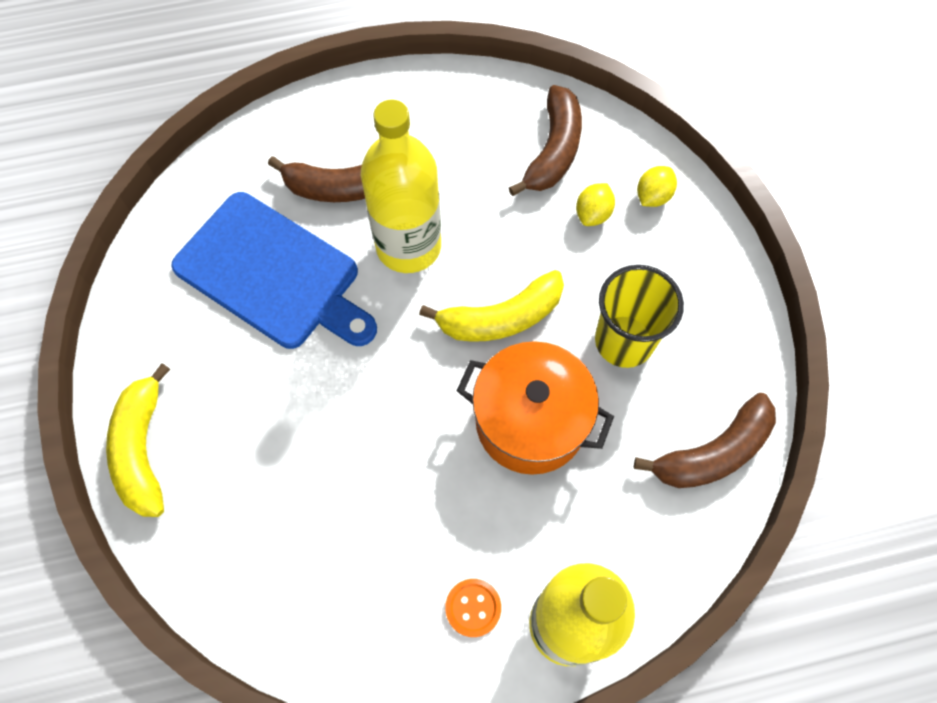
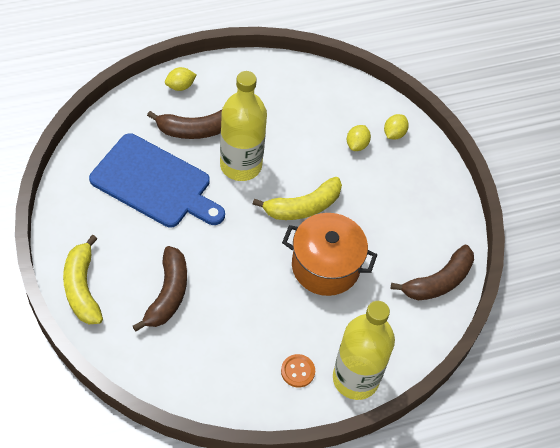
camera: 10 degrees left, 10 degrees down
(326, 116) = (180, 86): none -> yellow lemon
(553, 150) = (329, 106): brown banana -> brown banana (167, 294)
(624, 341) = (380, 219): yellow cup -> none

